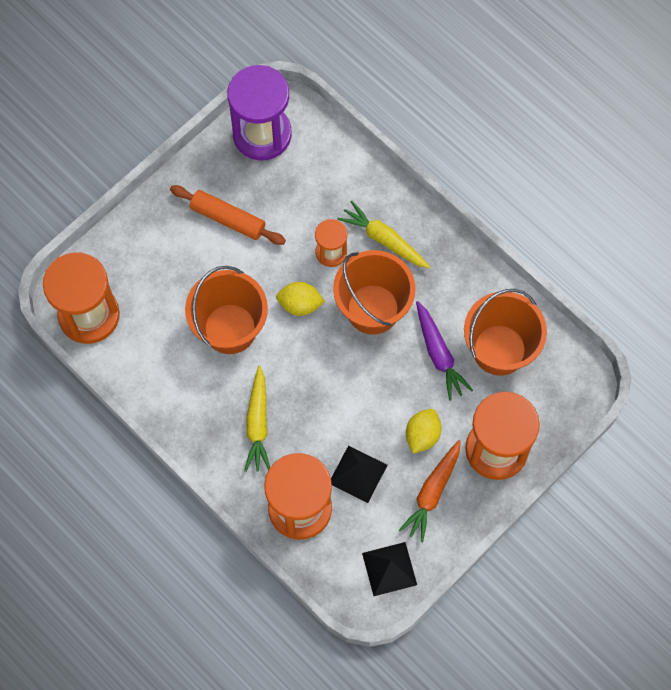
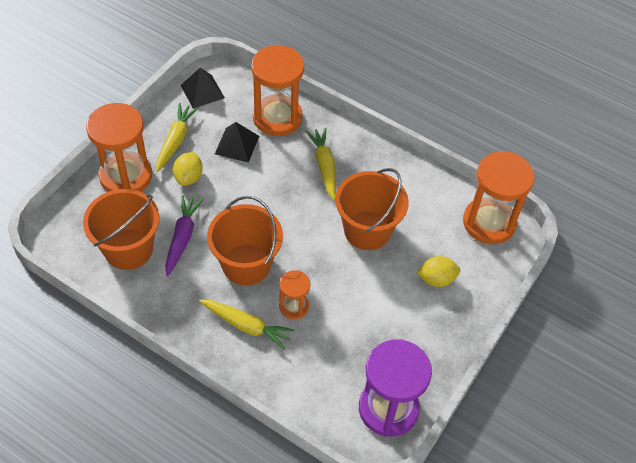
camera: 165 degrees right, 15 degrees down
(228, 219) = (397, 320): orange rolling pin -> none
(300, 304) = (312, 258): yellow lemon -> yellow lemon (436, 279)
(432, 492) = (175, 141): orange carrot -> yellow carrot
(439, 354) = (182, 238): purple carrot -> purple carrot turned 45 degrees clockwise

